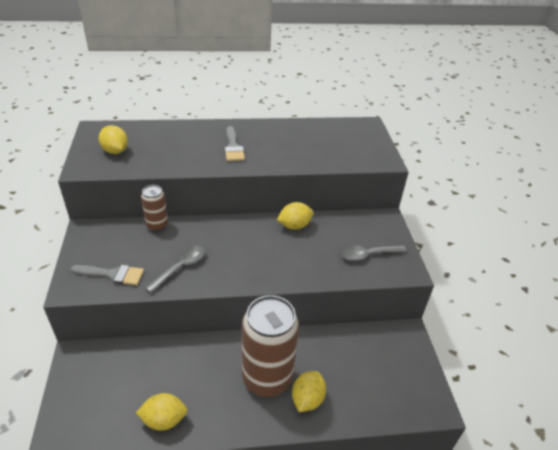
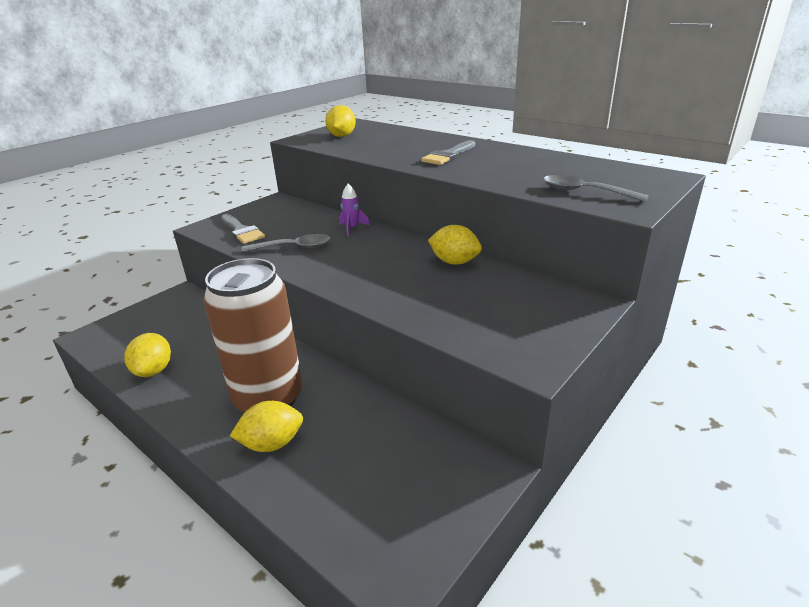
camera: 50 degrees right, 10 degrees down
(157, 225) = (328, 215): brown can -> none
(164, 420) = (154, 370): yellow lemon -> yellow lemon turned 45 degrees clockwise
(194, 229) = (352, 228): none -> purple rocket
(368, 255) = (501, 322): grey spoon -> grey spoon (584, 192)

